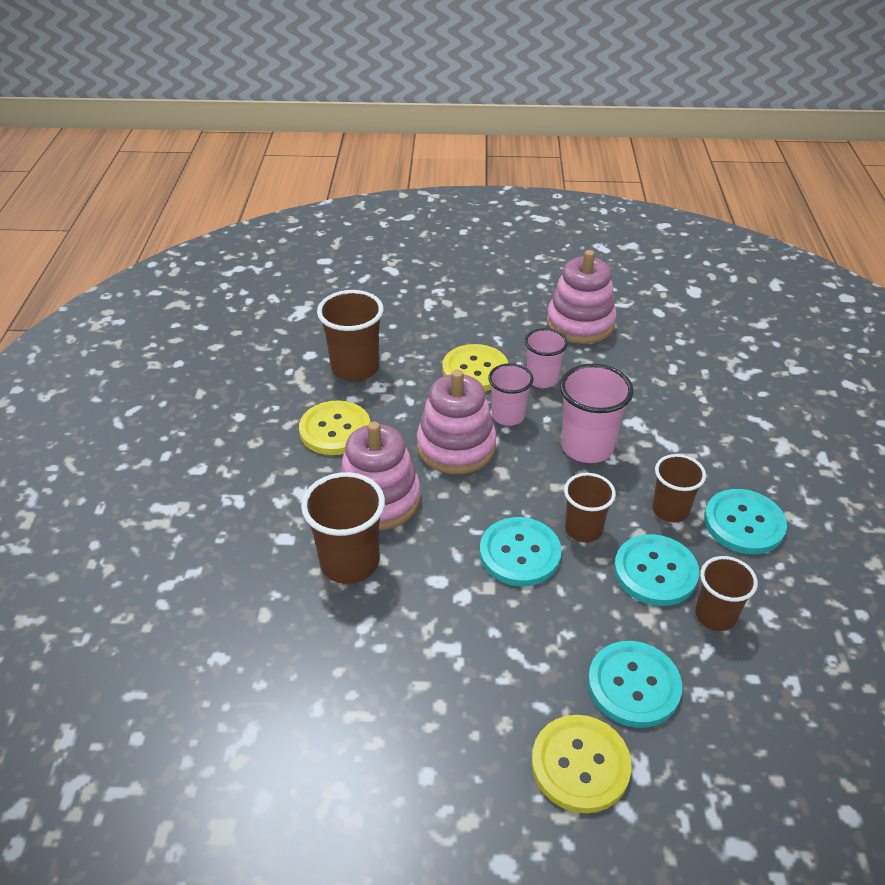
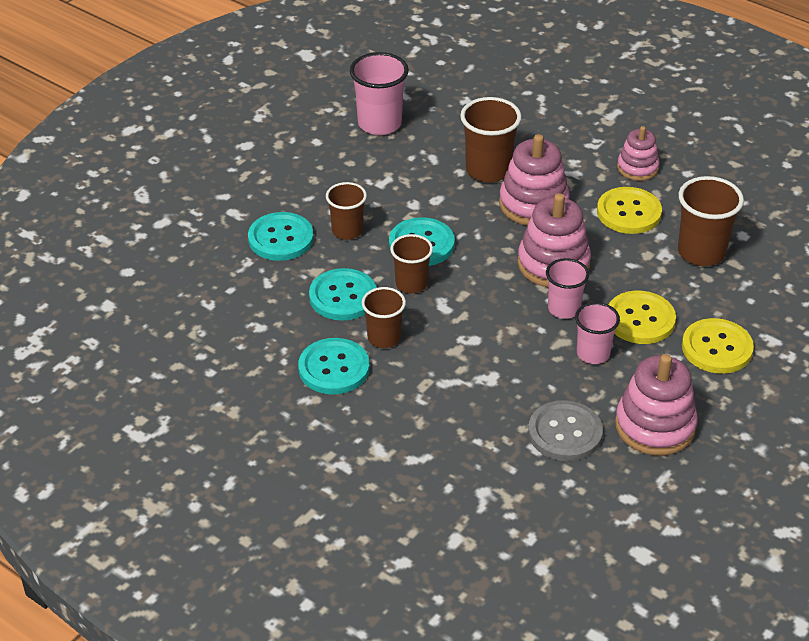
camera: 125 degrees right, 0 degrees up
(256, 451) = (637, 168): none -> pink stacking toy
(580, 765) = (262, 193): yellow button -> yellow button (717, 348)
(587, 447) = (488, 333): pink cup -> pink cup (379, 124)
(639, 360) = (565, 433): none -> grey button
(715, 615) = (284, 302): brown cup -> brown cup (347, 231)

